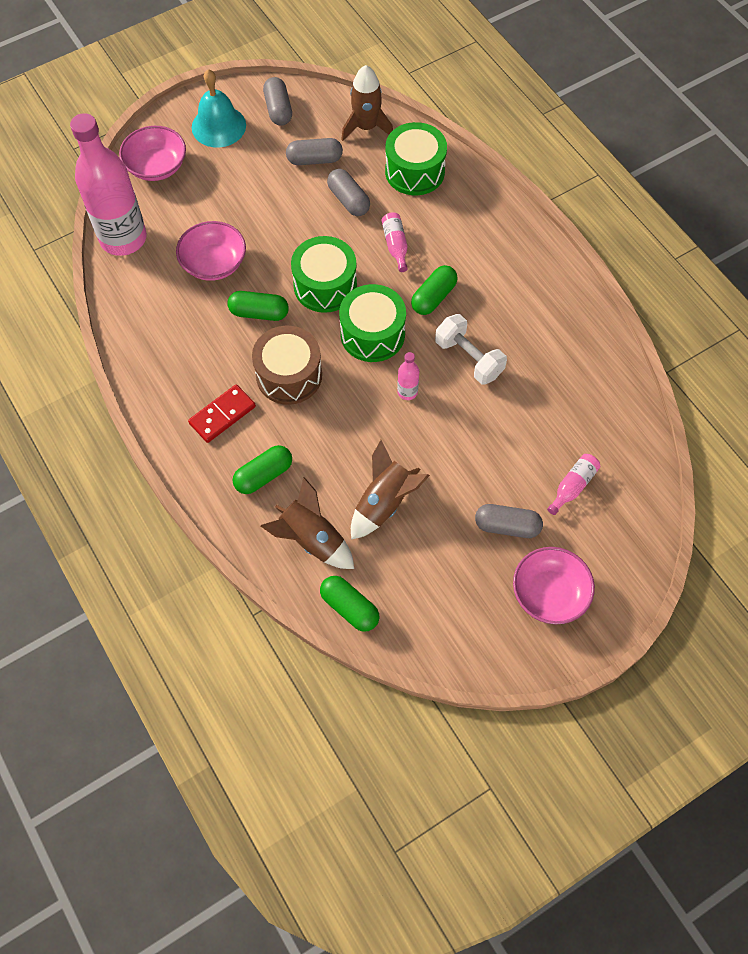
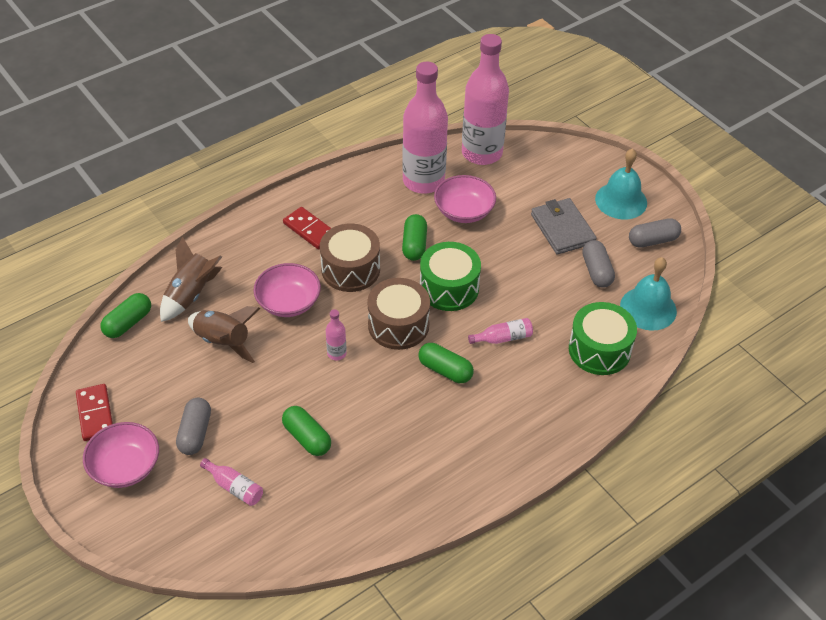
camera: 85 degrees right, 15 degrees down
(156, 166) = (564, 165): pink bowl -> pink bowl (288, 302)
(160, 298) = (423, 181): none -> pink bottle
(252, 179) = (562, 229): none -> grey wallet
(263, 475) = (252, 260): green capsule -> green capsule (307, 438)
(348, 200) = (552, 299): grey capsule -> none
(366, 127) = (648, 308): brown rocket -> turquoise bell
(372, 334) = (398, 325): green drum -> brown drum
(469, 358) = (376, 400): white dumbbell -> none
(480, 632) = (95, 414): none -> red domino

